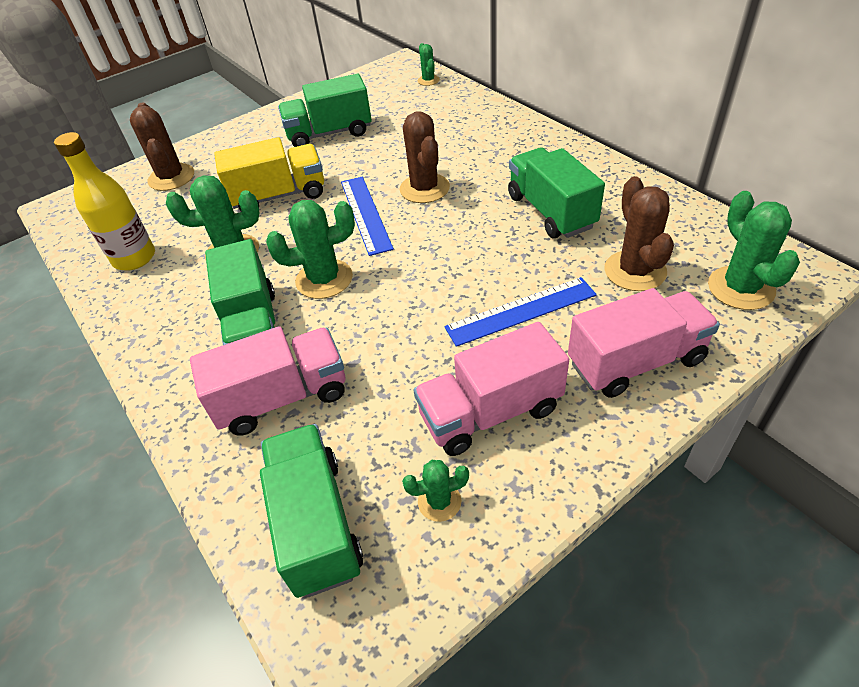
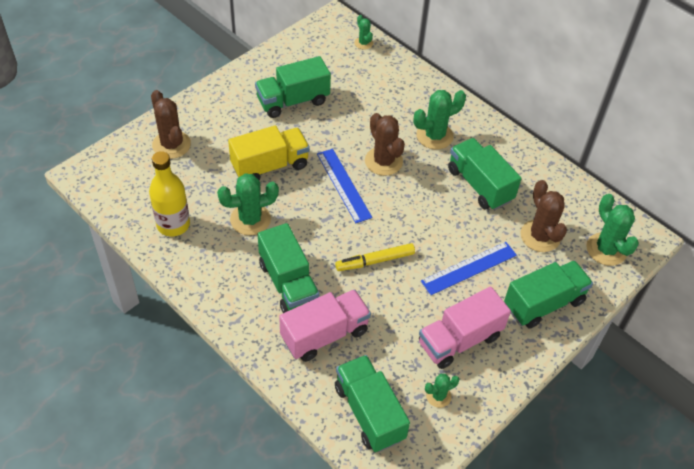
camera: 15 degrees left, 5 degrees up
(324, 279) = (327, 243): green cactus -> green cactus (434, 136)
(384, 301) = (375, 261): none -> yellow marker
(635, 362) = (543, 303): pink truck -> green truck

